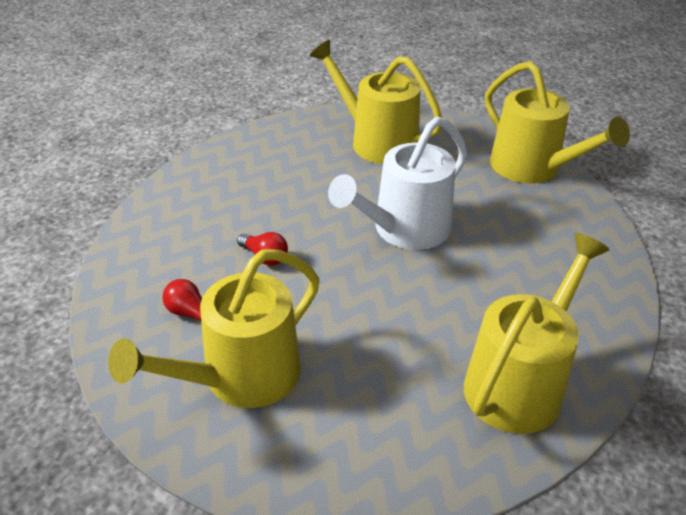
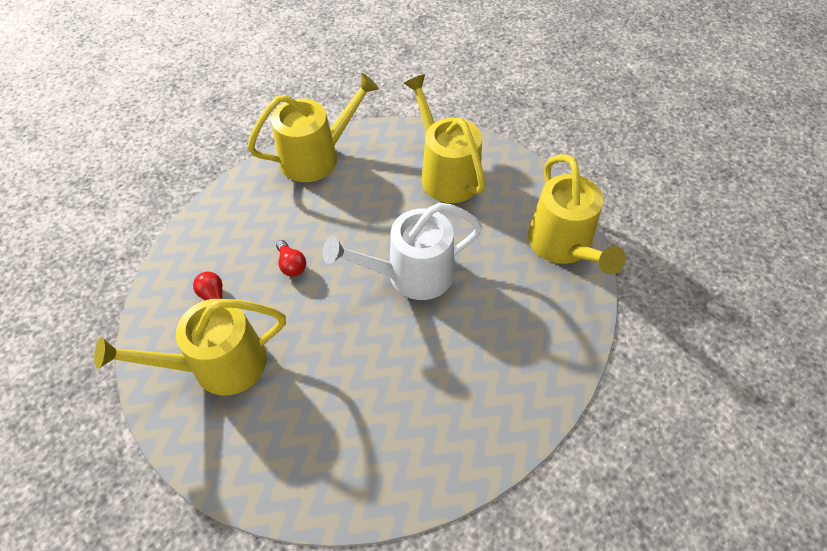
camera: 25 degrees right, 15 degrees up
(519, 382) = (408, 450): yellow watering can -> yellow watering can (316, 157)

